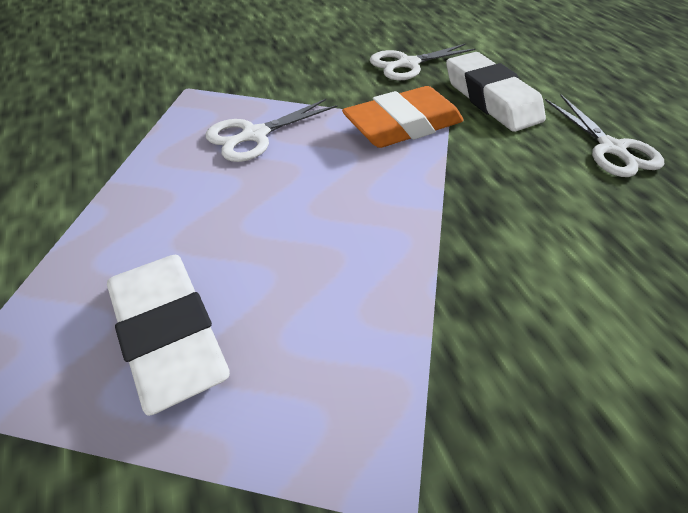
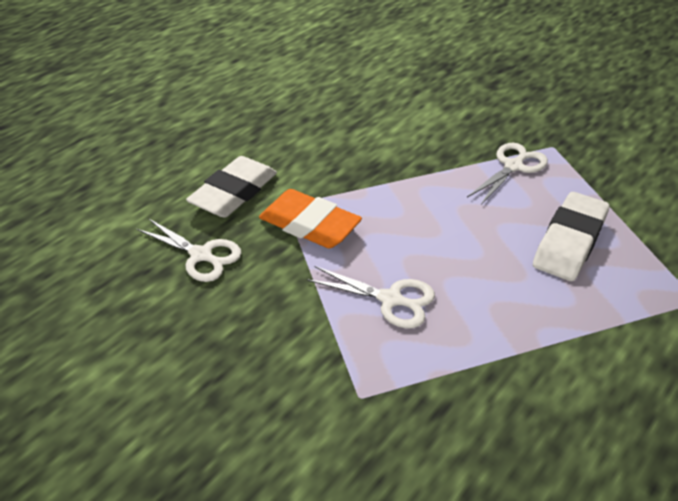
camera: 115 degrees left, 5 degrees down
(611, 149) = (265, 133): white scissors -> white scissors (513, 166)

